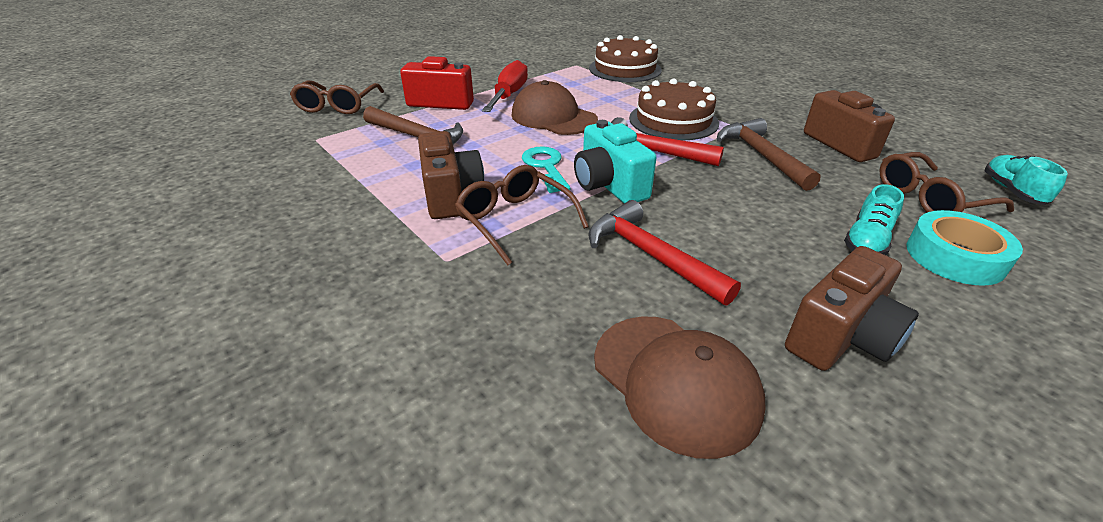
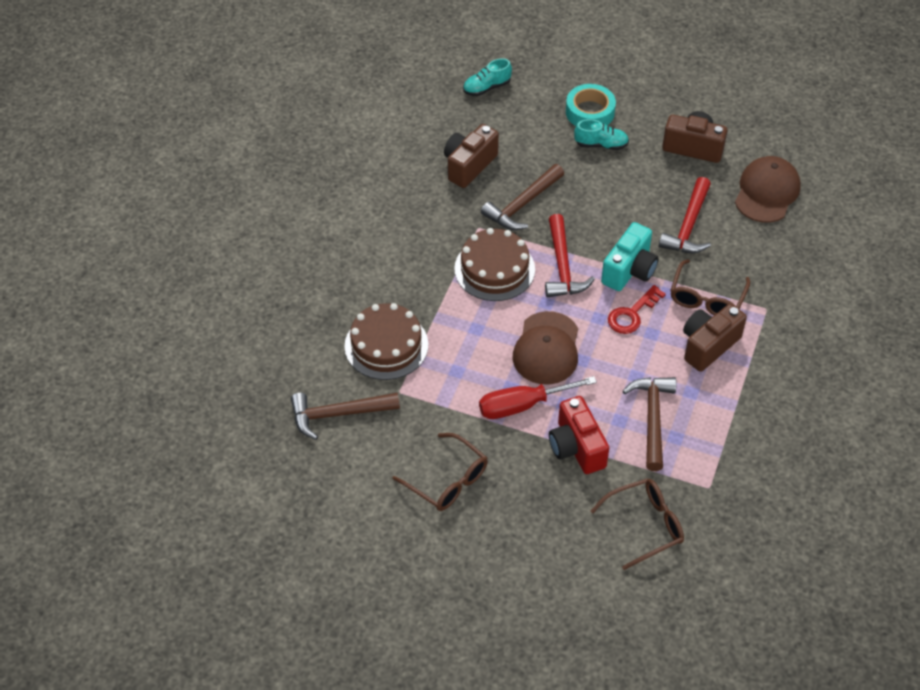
camera: 120 degrees left, 15 degrees up
(545, 167) = (632, 314): turquoise key -> red key
(579, 48) = (337, 414): none -> brown hammer
(930, 198) = (525, 121): brown glasses -> brown glasses (447, 480)

